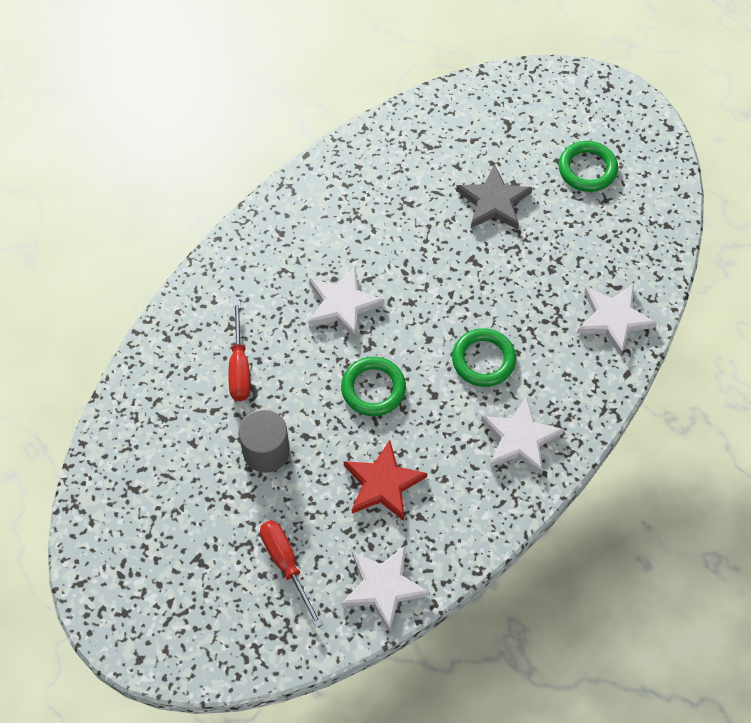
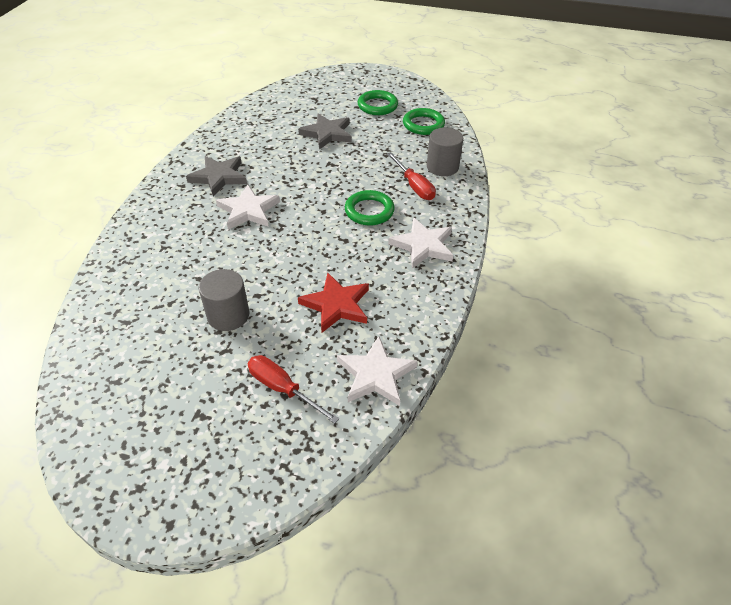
camera: 25 degrees left, 15 degrees down
(239, 367) = (182, 268): red screwdriver -> red screwdriver (414, 186)
(328, 234) = (219, 177): none -> grey star
(373, 389) = (297, 250): green ring -> green ring (423, 124)
(613, 319) = (442, 167): white star -> grey cylinder

